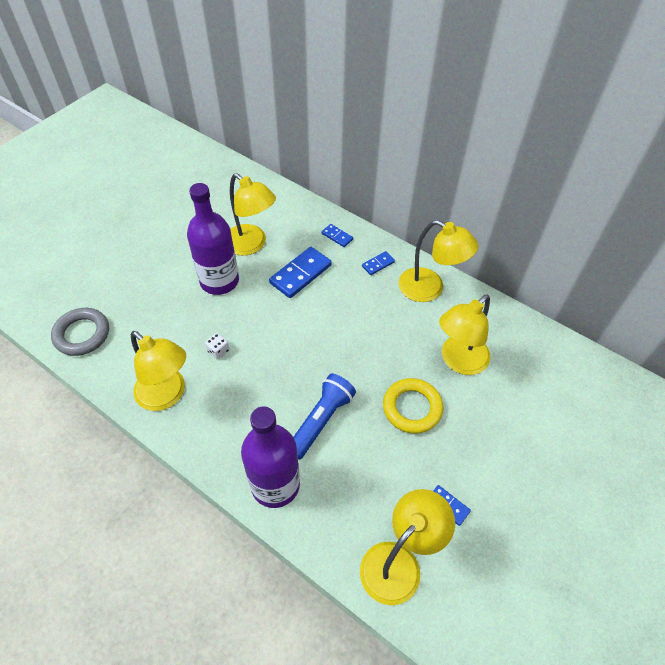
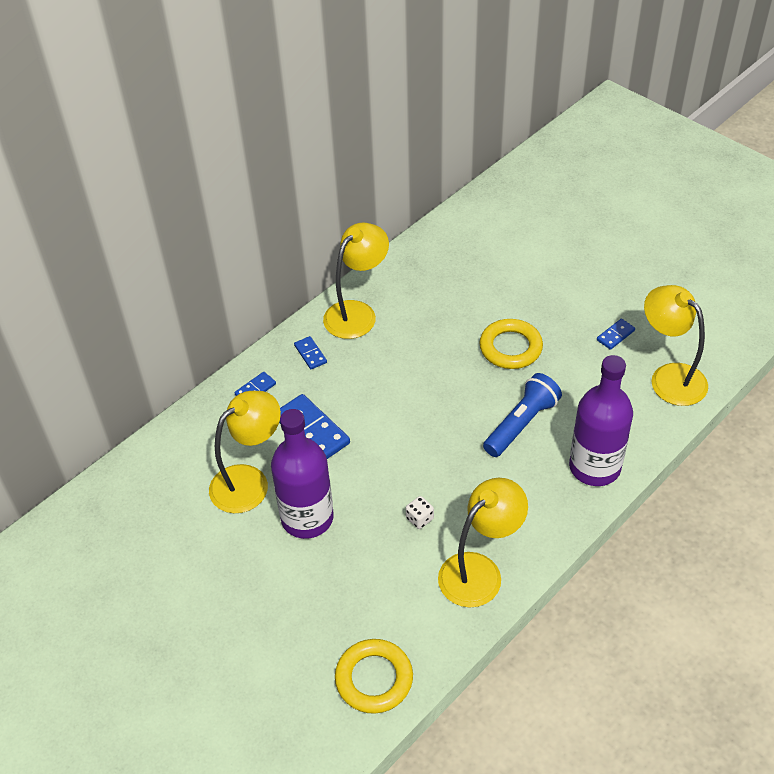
camera: 80 degrees left, 5 degrees down
(82, 334) = (374, 679): grey ring -> yellow ring
(321, 420) = (521, 424): blue flashlight -> blue flashlight turned 90 degrees clockwise
(458, 361) = (457, 303): yellow lamp -> none

